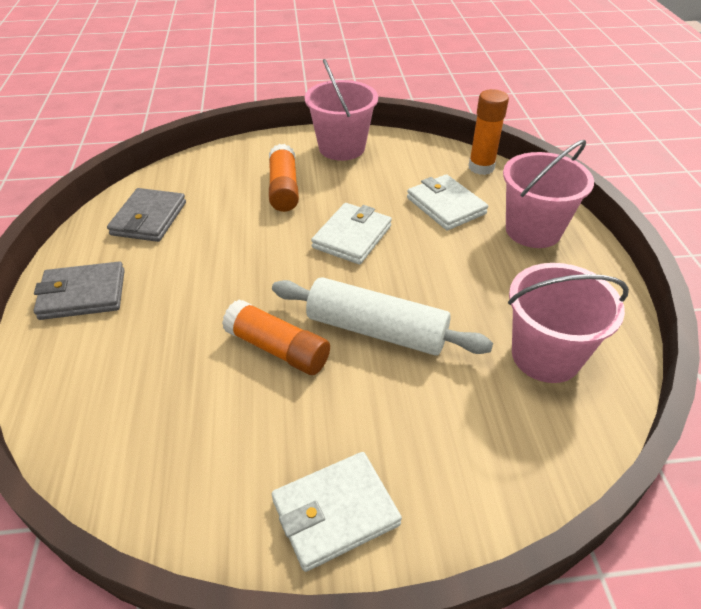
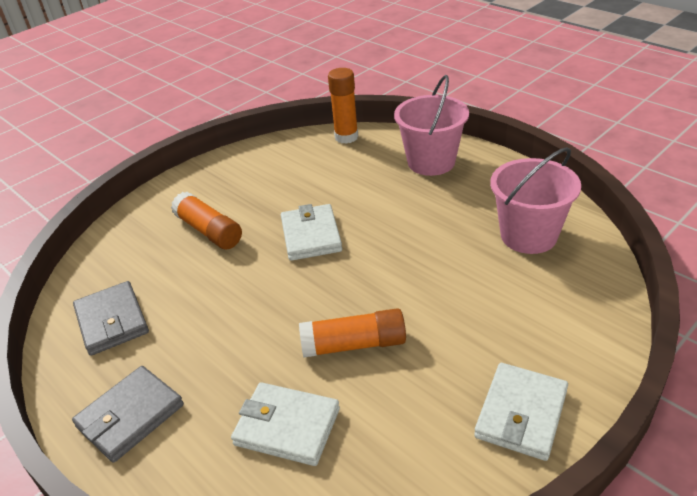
camera: 35 degrees left, 5 degrees down
(342, 148) = (219, 175): pink bucket -> none
(376, 330) = (408, 287): white rolling pin -> none
(446, 206) = (353, 176): white wallet -> white wallet (287, 426)

